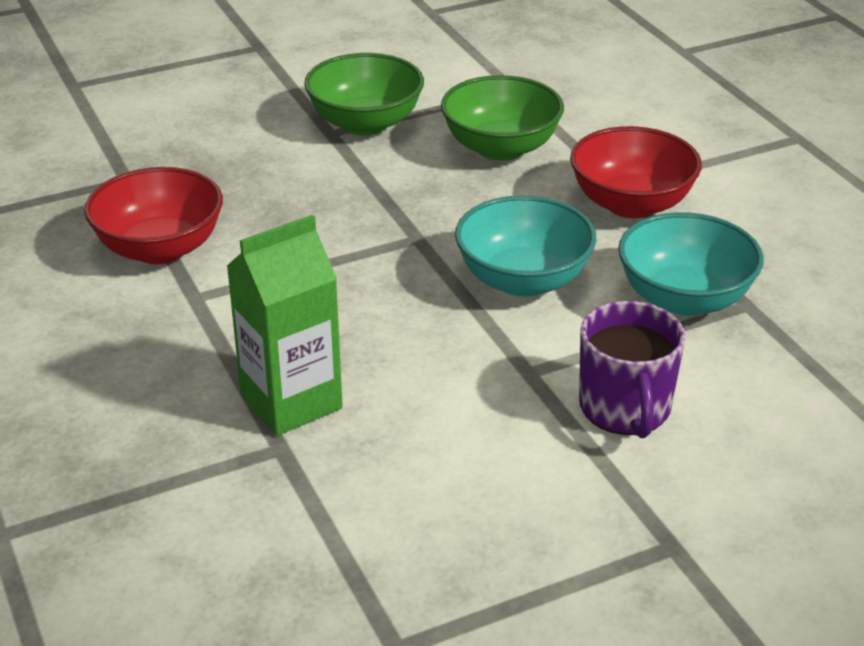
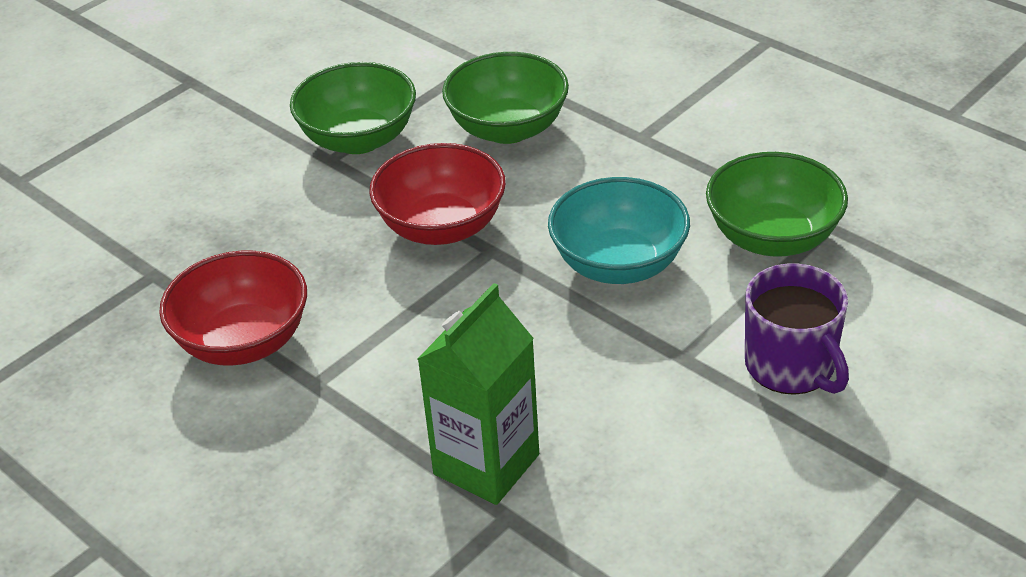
camera: 20 degrees left, 5 degrees up
(631, 204) = (665, 153): red bowl -> red bowl (442, 227)
(684, 299) = (772, 237): turquoise bowl -> green bowl

